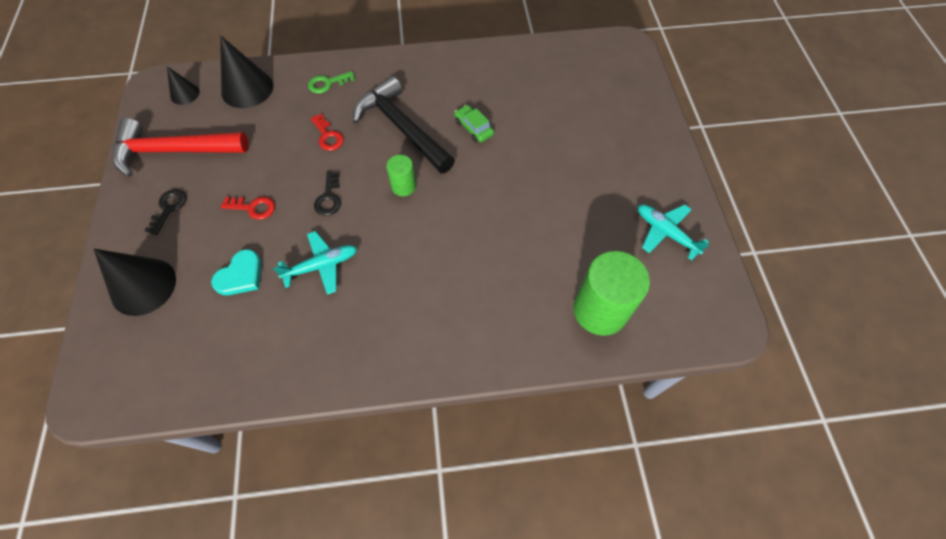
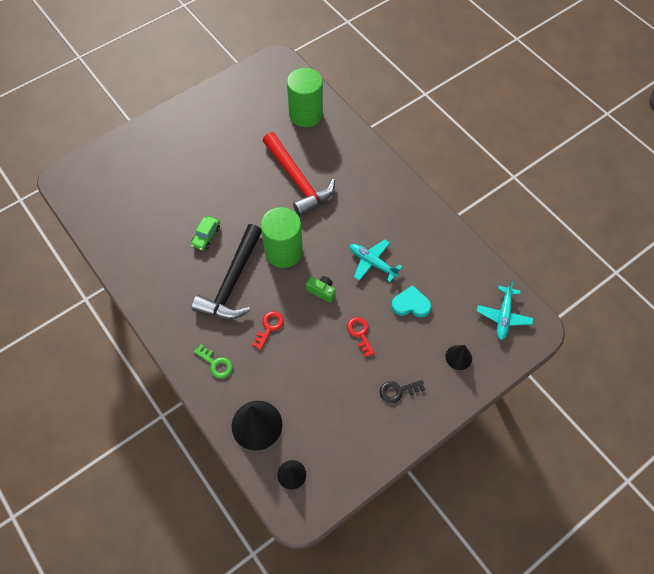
camera: 120 degrees left, 0 degrees up
(143, 286) = (458, 357): black cone -> black cone, size x0.55
(174, 151) = (350, 430): red hammer -> red hammer (297, 180)
(329, 198) = (321, 291): black key -> green camera
(403, 186) = (283, 251): green cylinder -> green cylinder, size x1.93
(665, 233) = (233, 102): turquoise plane -> turquoise plane (503, 316)

